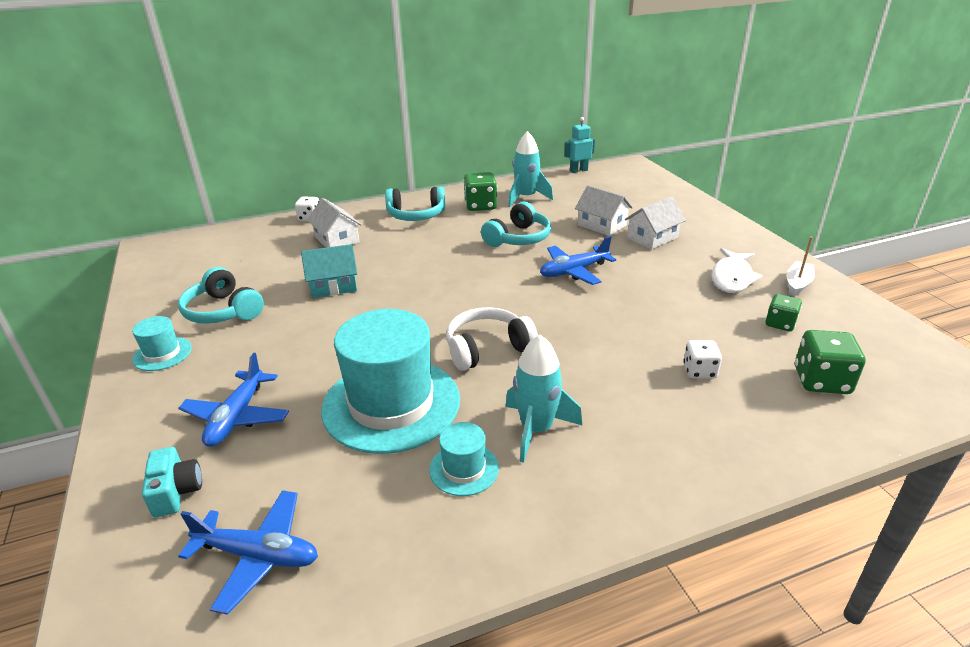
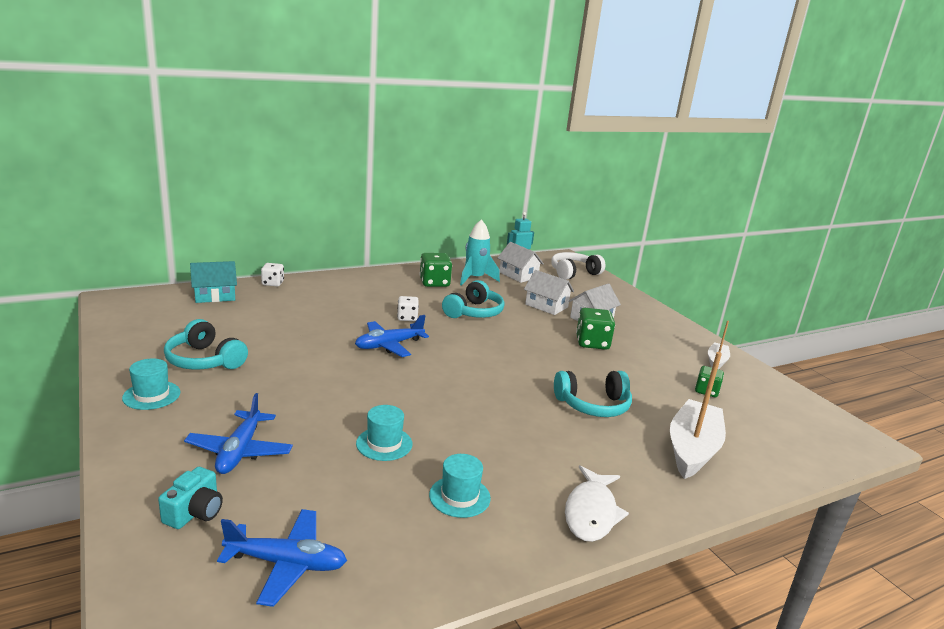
camera: 10 degrees left, 10 degrees down
(176, 492) = (195, 512): turquoise camera -> turquoise camera turned 45 degrees clockwise
(333, 285) = (309, 343): turquoise house -> turquoise house (215, 295)
(336, 240) = (303, 304): white house -> white house (518, 275)
(391, 404) = (384, 444): turquoise hat -> turquoise hat, size x0.45
(416, 215) = (375, 287): turquoise headphones -> turquoise headphones (593, 405)
(487, 348) = (462, 401): white headphones -> white headphones (573, 273)
(536, 429) = (517, 467): turquoise rocket -> none
(573, 271) = (528, 342): blue plane -> blue plane (389, 345)
(699, 371) = (646, 425): white dice -> white dice (407, 318)
(732, 278) = (663, 354): white fish -> white fish (591, 512)
(752, 401) = (692, 449): none -> white boat
(821, 381) = (744, 435): green dice -> green dice (592, 343)

